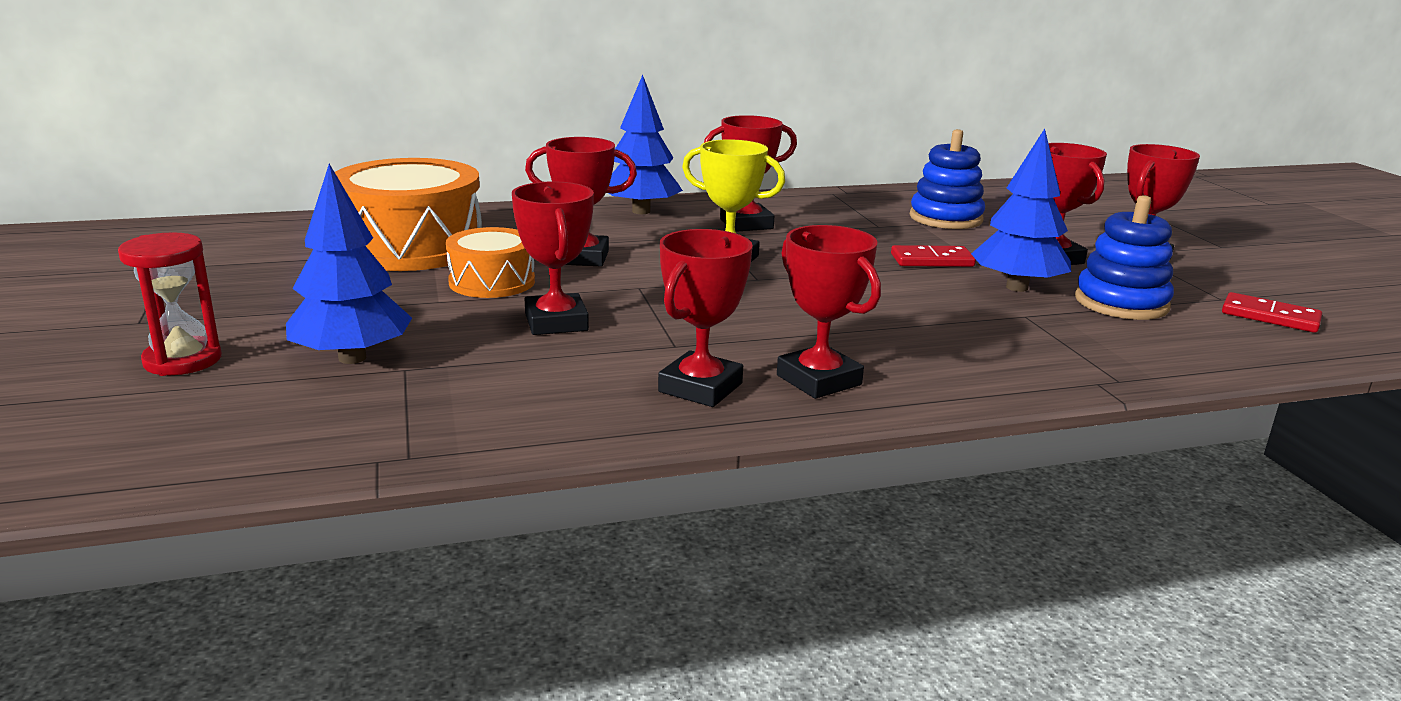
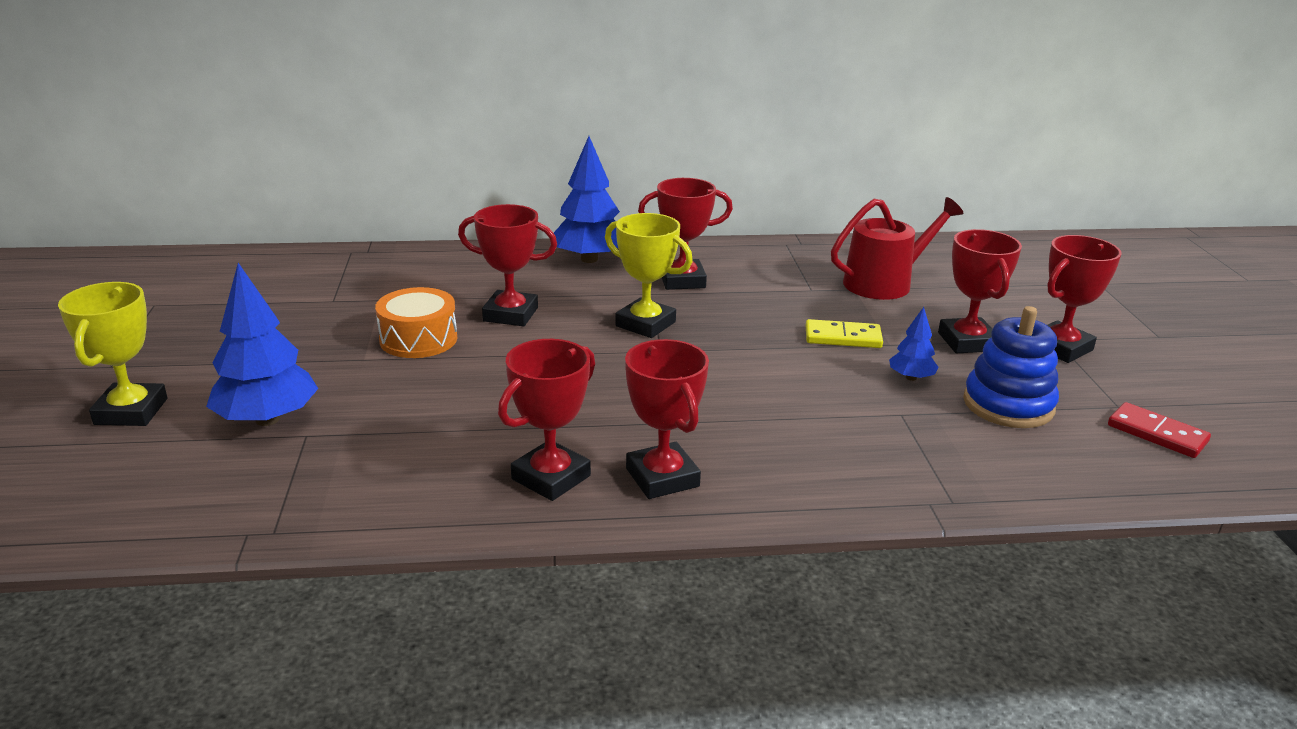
camera: 10 degrees right, 5 degrees up
(183, 360) = (131, 411): red hourglass -> yellow trophy
(411, 246) = (365, 292): orange drum -> none
(556, 322) = (455, 391): red trophy -> none
(932, 260) = (843, 337): red domino -> yellow domino
(945, 218) = (884, 283): blue stacking toy -> red watering can
(1016, 287) = (911, 377): blue tree -> blue tree, size x0.51

